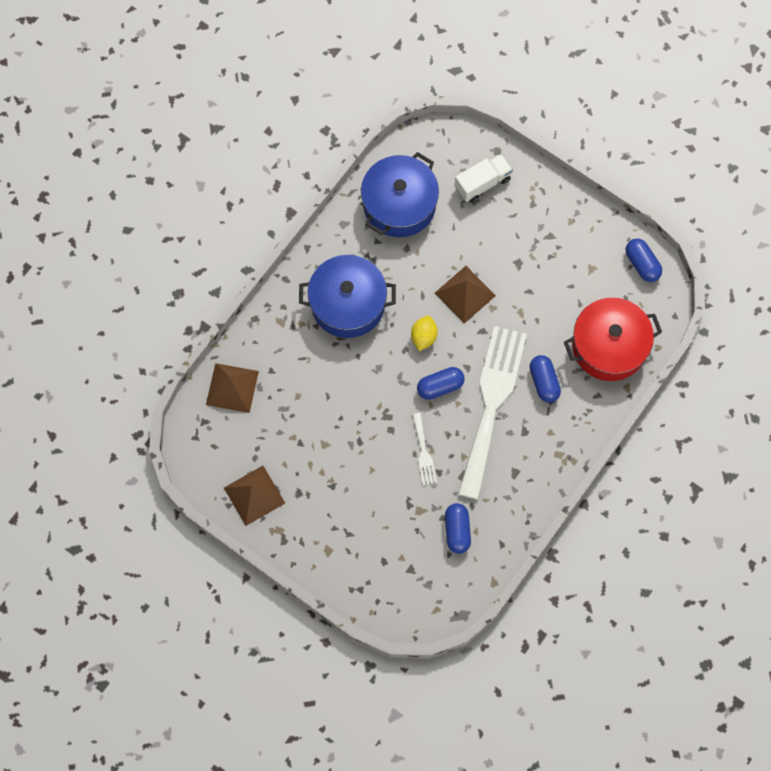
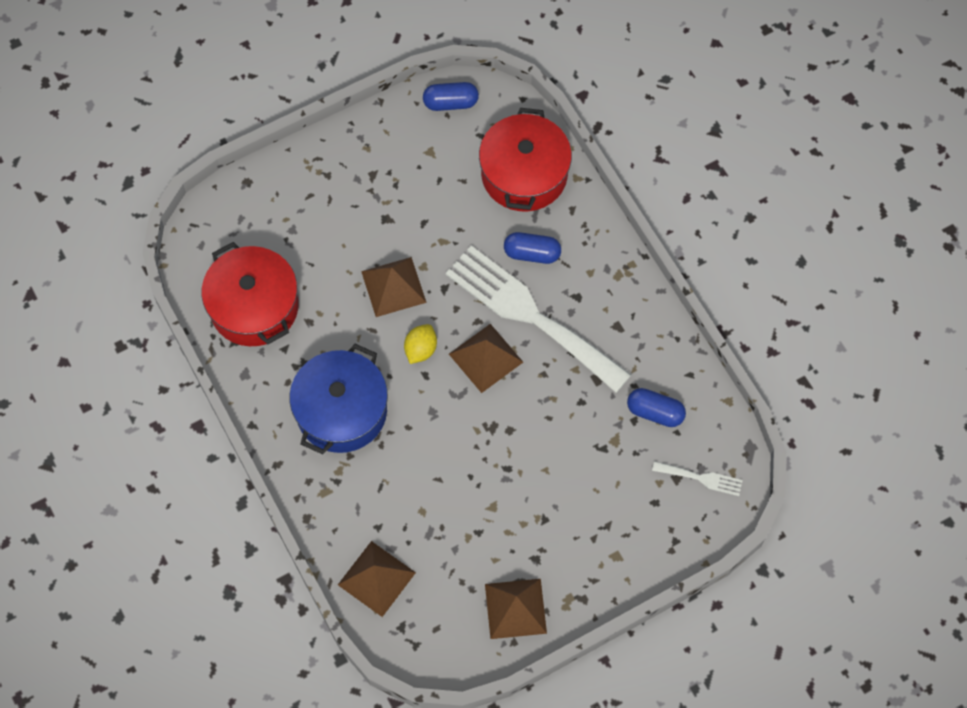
camera: 65 degrees left, 5 degrees down
(399, 204) = (254, 307): blue pot -> red pot
(423, 337) = (420, 349): yellow lemon -> yellow lemon turned 75 degrees clockwise
(423, 452) = (552, 407): white fork -> white fork (701, 478)
(440, 386) = (485, 358): blue capsule -> brown pyramid
(482, 183) = (276, 213): white truck -> none

